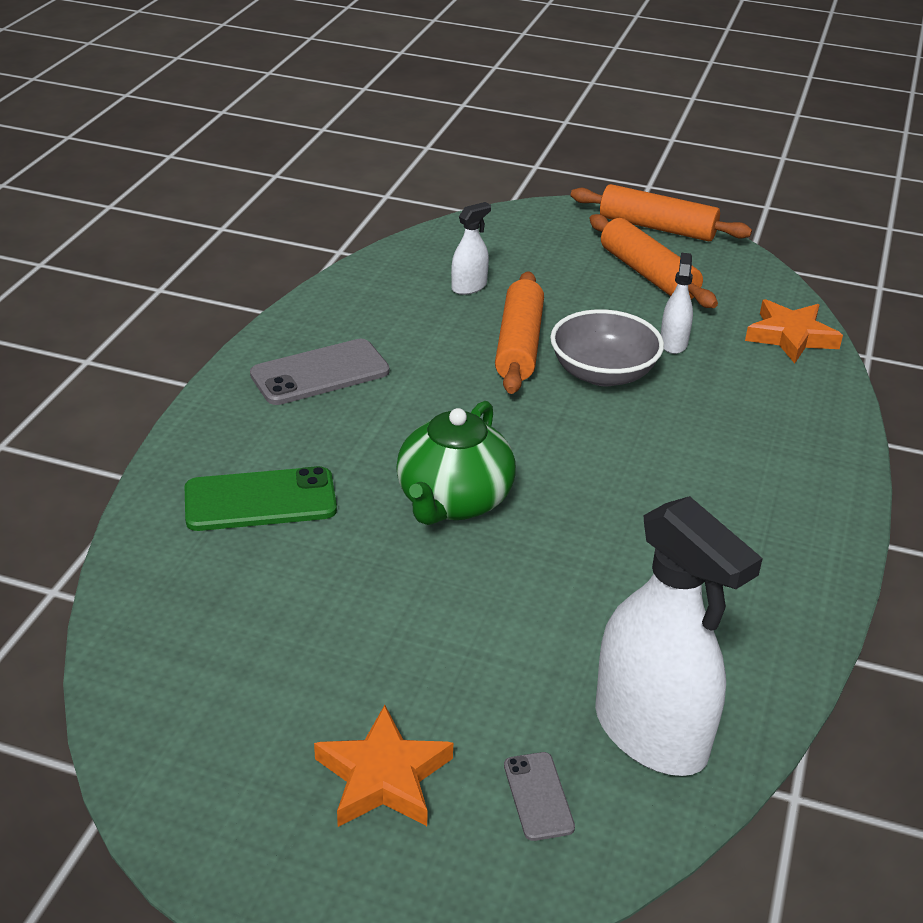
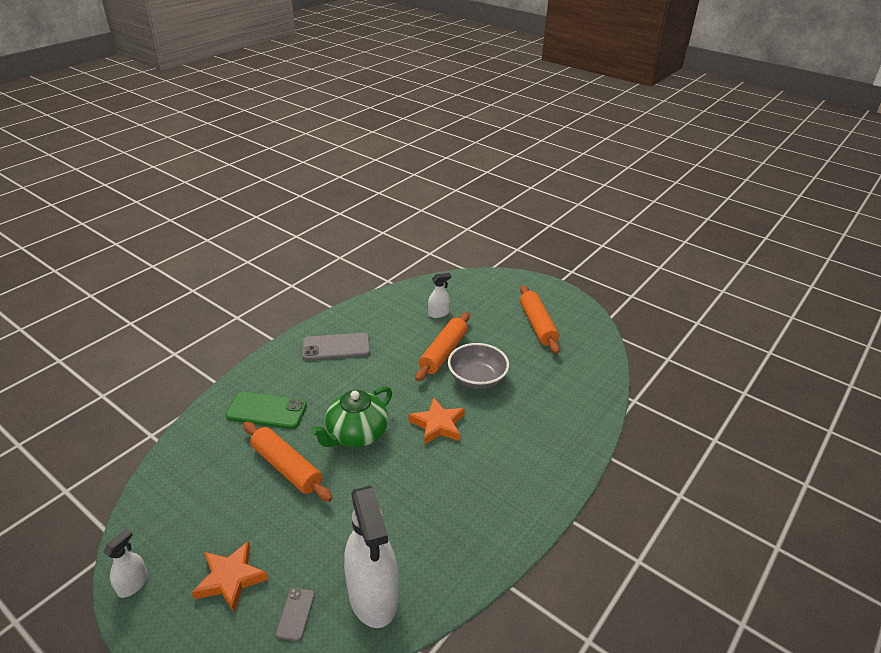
camera: 20 degrees right, 0 degrees up
(657, 227) = (560, 297): orange rolling pin -> orange rolling pin (287, 467)
(673, 343) = (526, 369): white spray bottle -> white spray bottle (133, 584)
(791, 336) = (594, 379): orange star -> orange star (438, 425)

